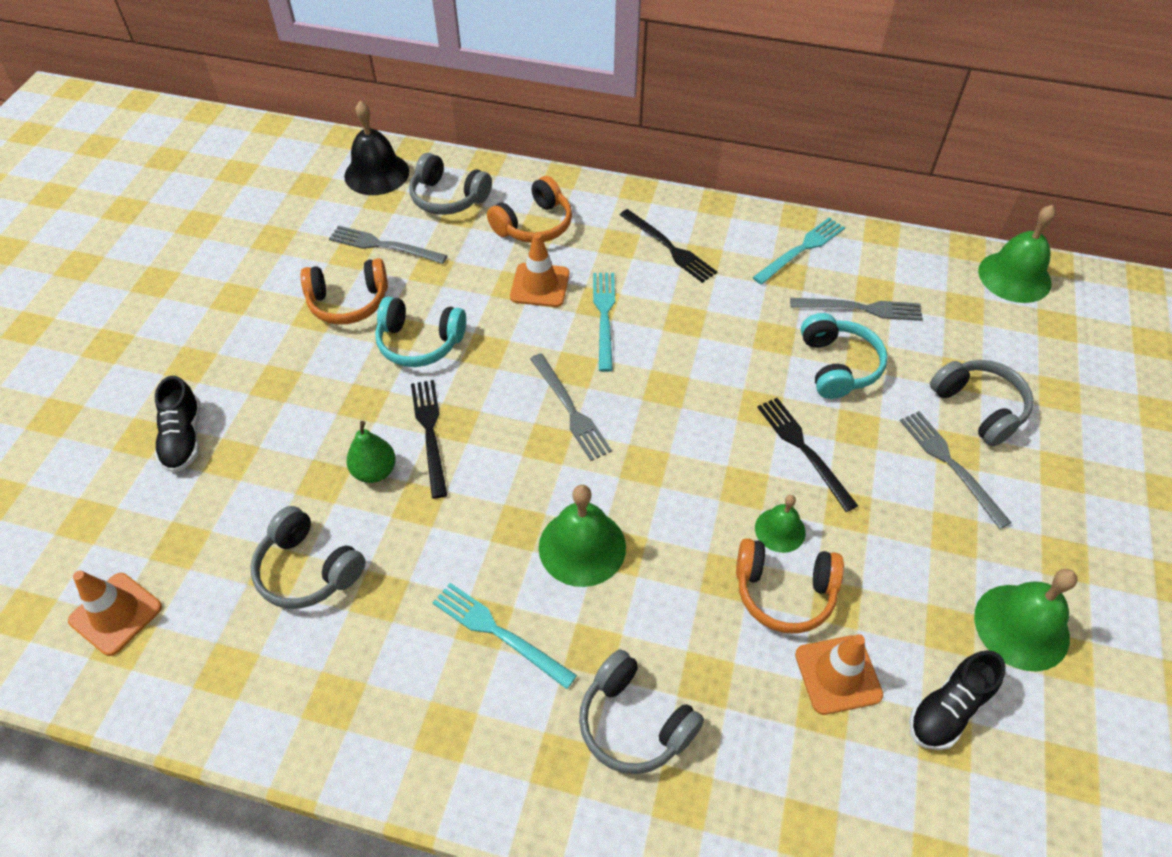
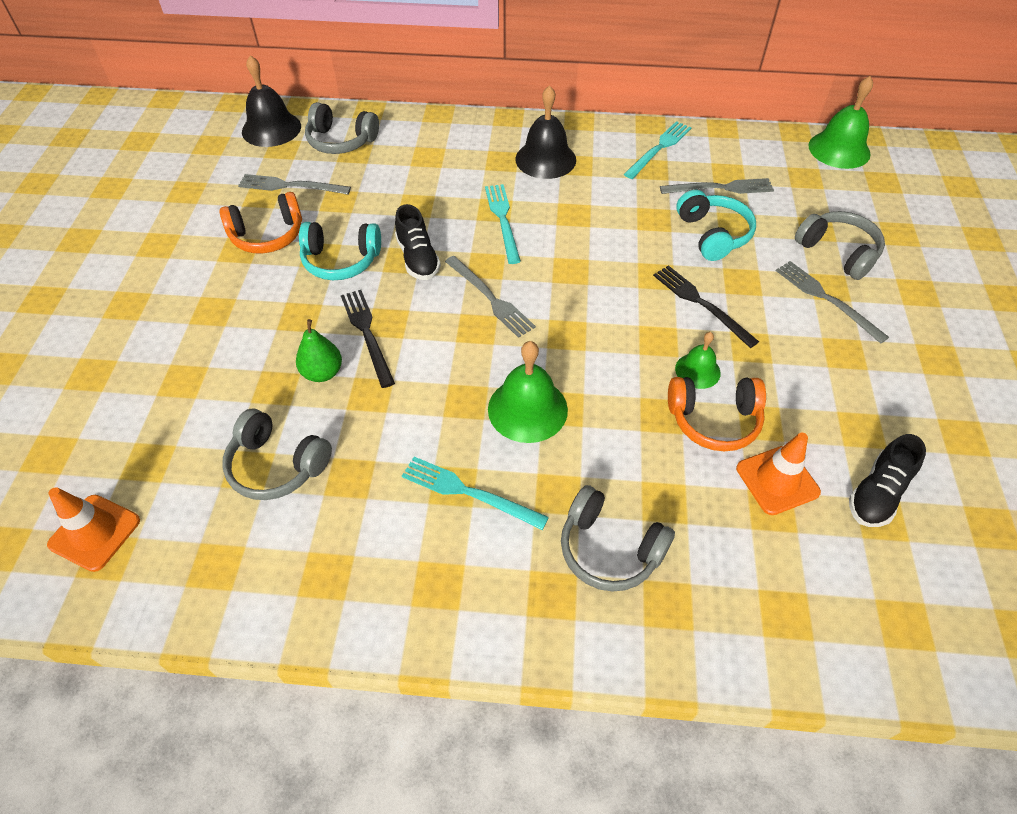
camera: 10 degrees left, 0 degrees up
(183, 438) = (132, 369): black shoe -> black shoe (418, 258)
(534, 225) = (423, 154): orange headphones -> none
(540, 285) = (439, 202): orange traffic cone -> none
(668, 247) = (545, 159): black fork -> black bell
(1021, 626) = (919, 418): green bell -> none

